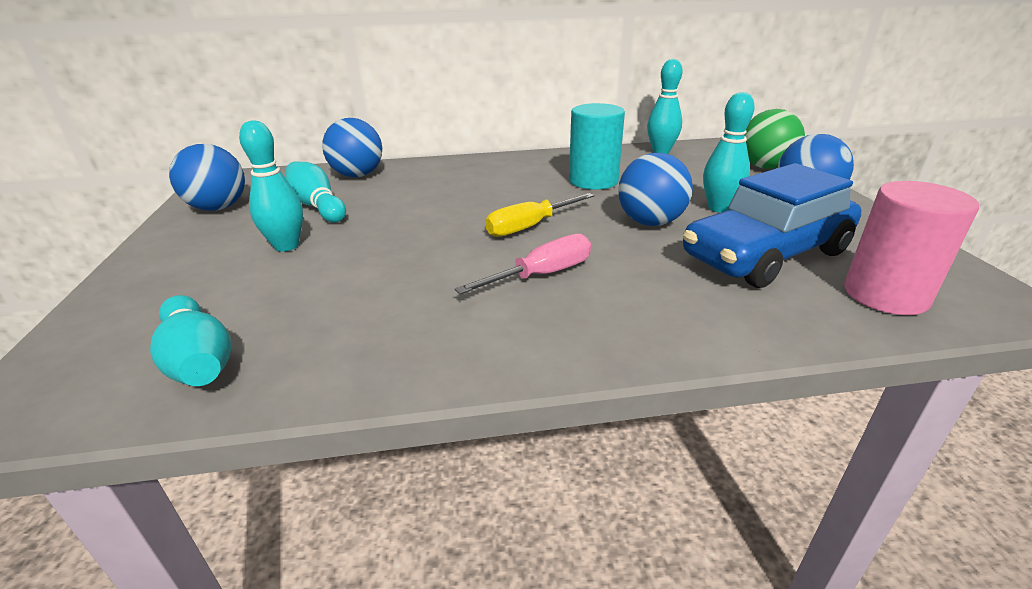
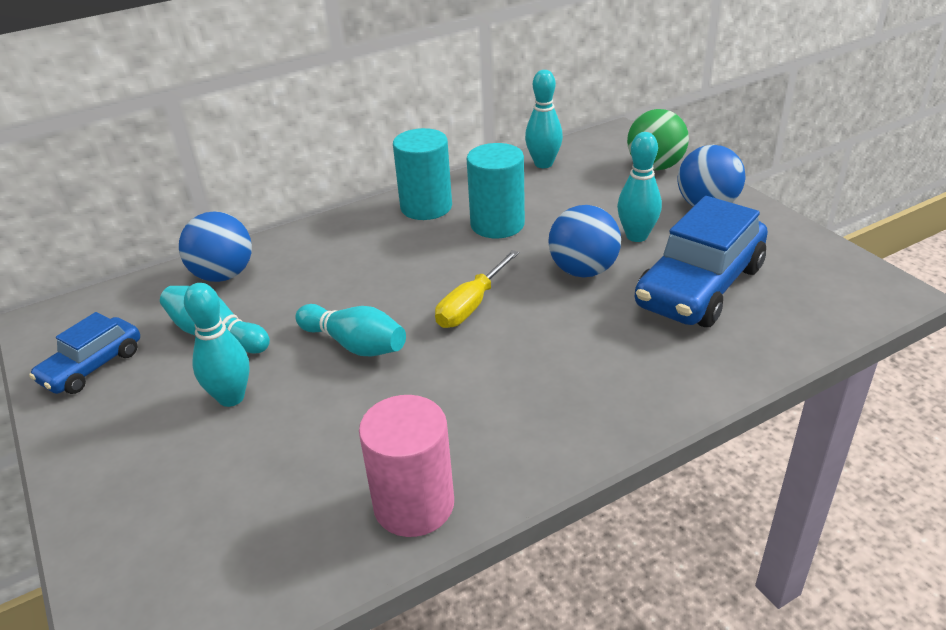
camera: 20 degrees left, 5 degrees up
(199, 360) = (269, 549): turquoise bowling pin -> turquoise bowling pin (355, 344)
(218, 208) = (92, 366): blue ball -> blue car
(542, 162) = (426, 207): none -> turquoise cylinder
(543, 274) = (521, 362): pink screwdriver -> none
(885, 295) = (804, 307): pink cylinder -> pink cylinder (414, 505)

